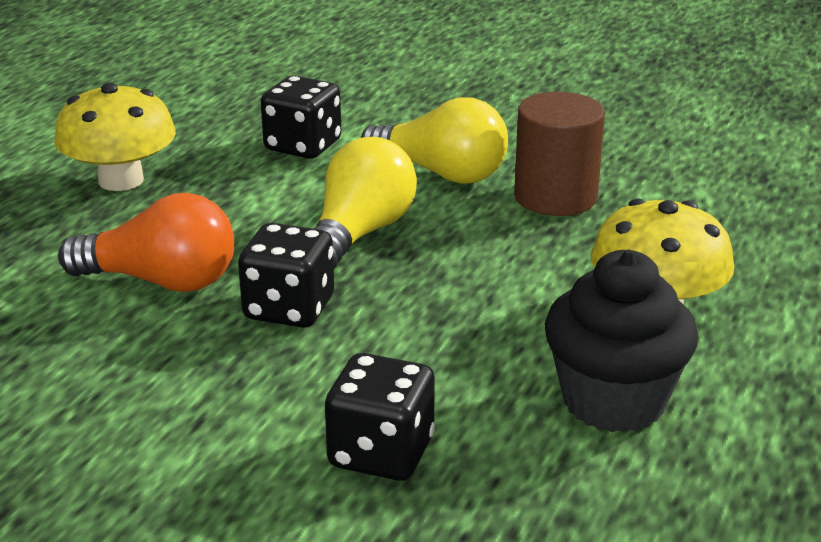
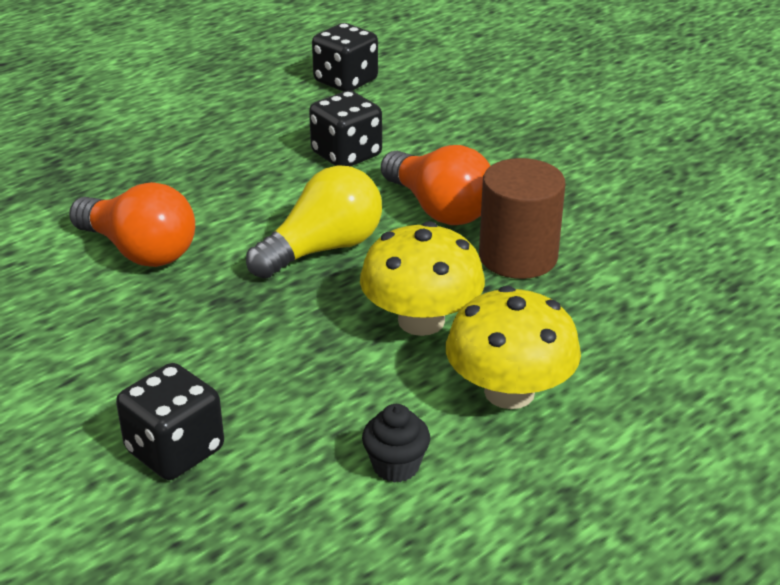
camera: 25 degrees right, 5 degrees up
(121, 180) = (182, 153): yellow mushroom -> yellow mushroom (421, 321)
(289, 308) = (212, 302): black dice -> black dice (345, 81)
(441, 173) = (438, 209): yellow light bulb -> orange light bulb
(613, 401) = (396, 466): black cupcake -> black cupcake, size x0.50

